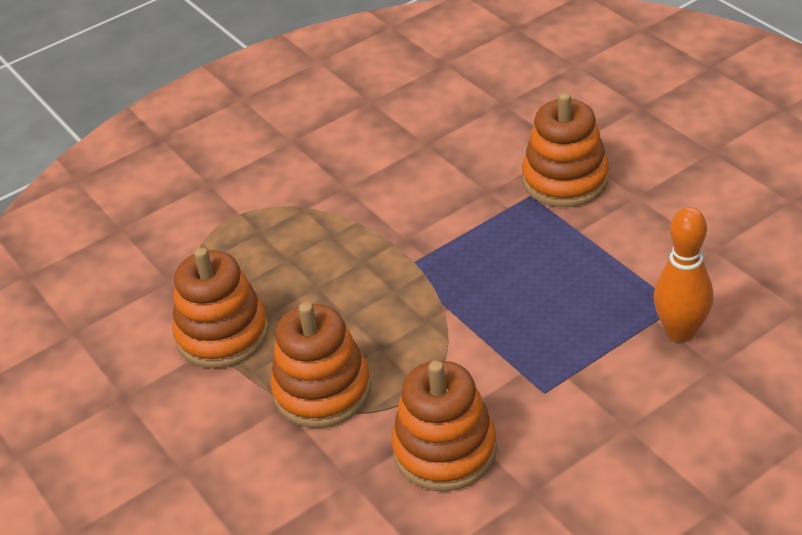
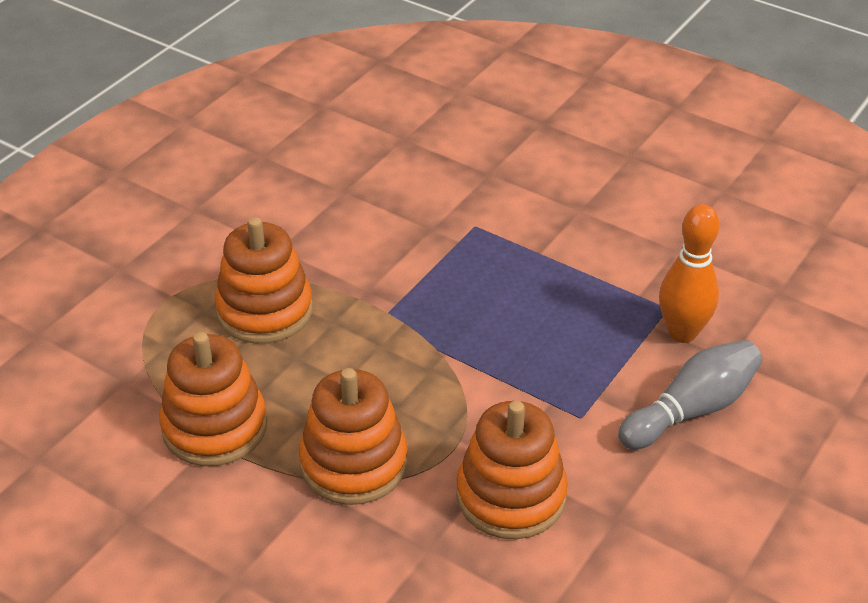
camera: 25 degrees left, 0 degrees up
(565, 180) = (502, 205): orange stacking toy -> orange stacking toy (265, 311)
(653, 407) = (691, 409): none -> grey bowling pin

